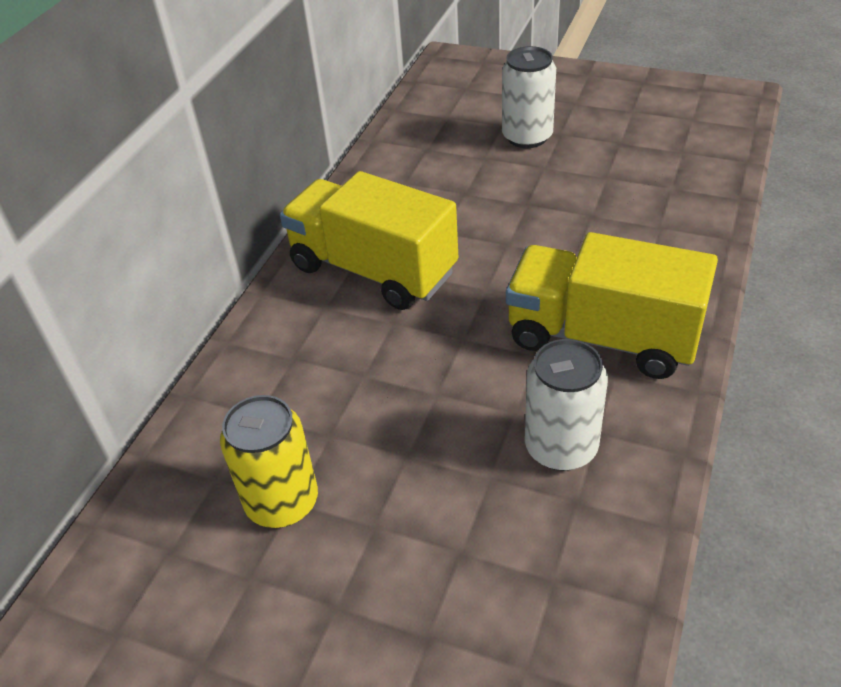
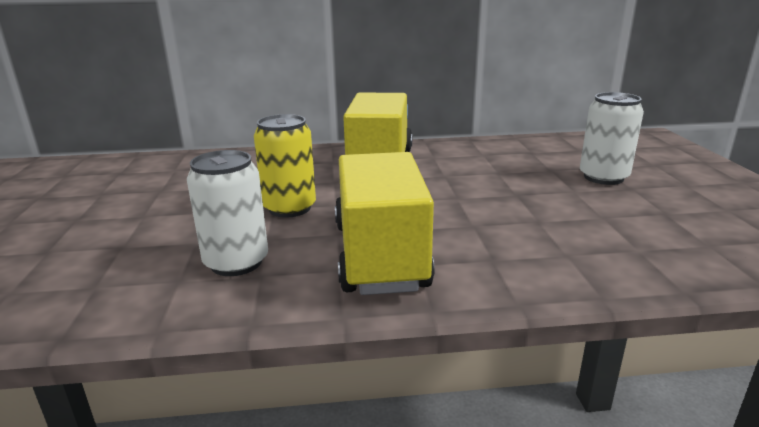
camera: 60 degrees right, 20 degrees down
(282, 502) = (159, 188): yellow can -> yellow can (289, 208)

